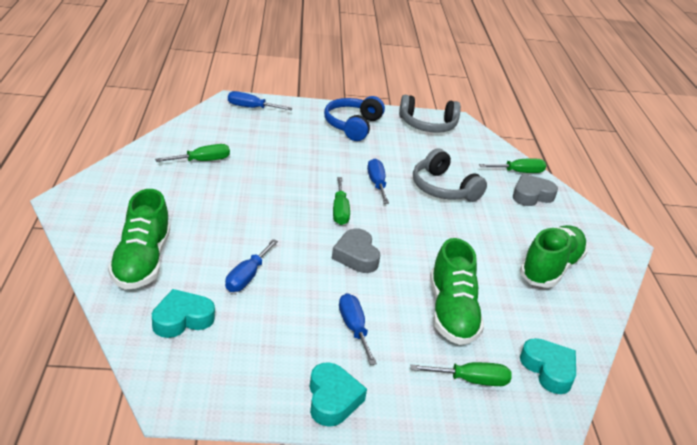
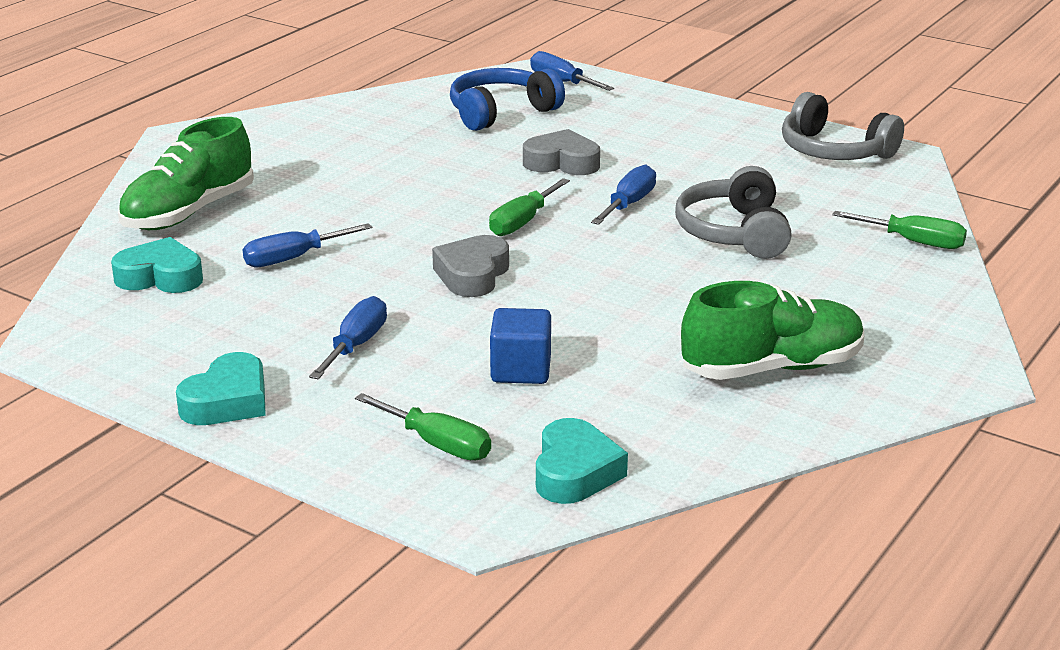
camera: 40 degrees right, 5 degrees down
(202, 161) = (405, 129): green screwdriver -> none
(352, 125) = (695, 129): blue headphones -> blue headphones (501, 112)
(451, 313) = (521, 370): green shoe -> blue cube
(531, 195) = (889, 275): grey heart -> grey heart (562, 162)

